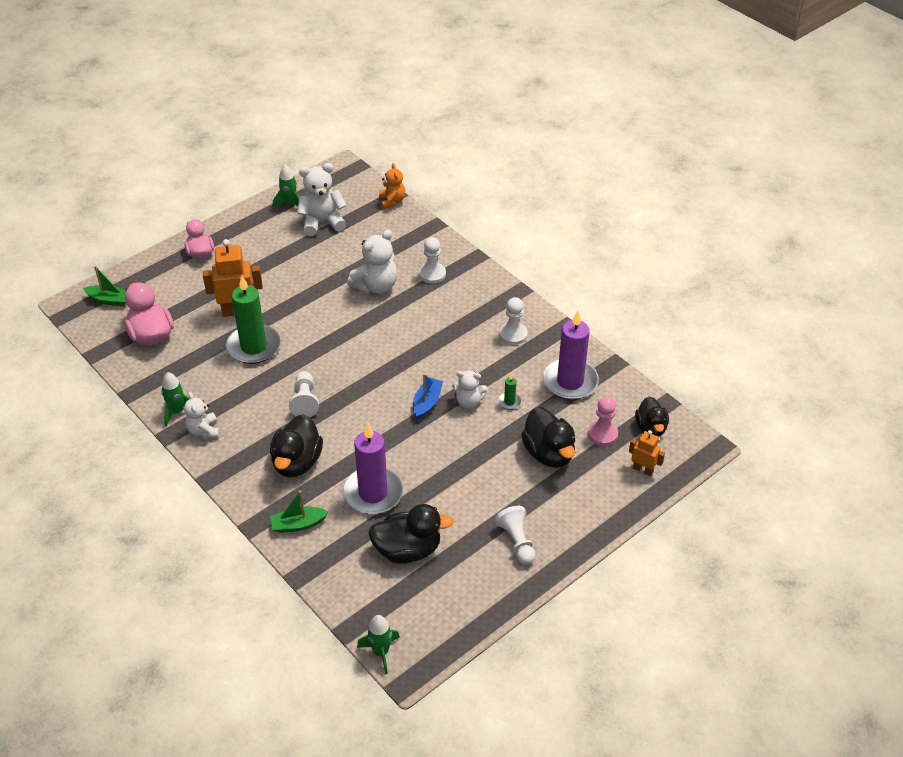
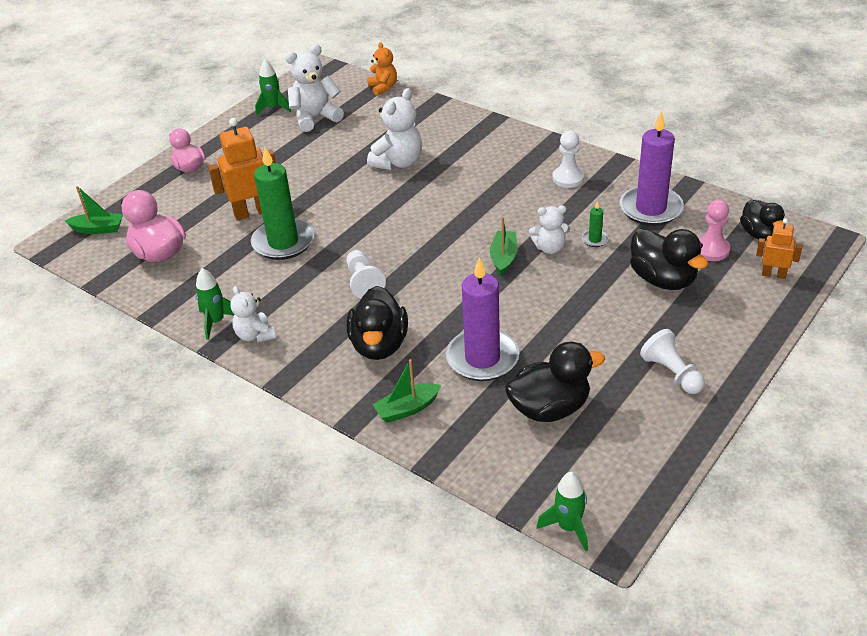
camera: 10 degrees left, 5 degrees down
(427, 402) = (504, 258): blue boat -> green boat
(432, 274) = (455, 141): white pawn -> none

